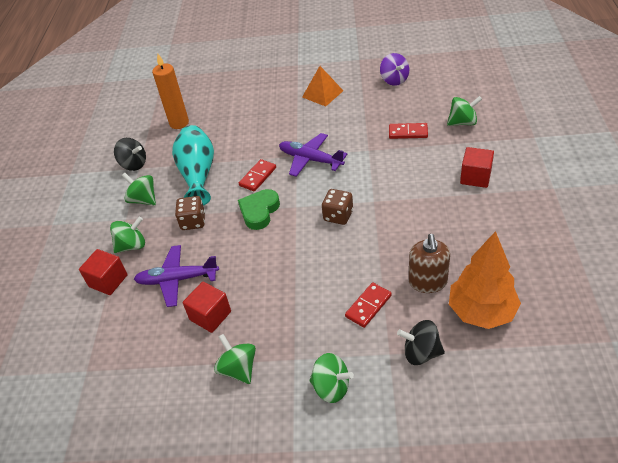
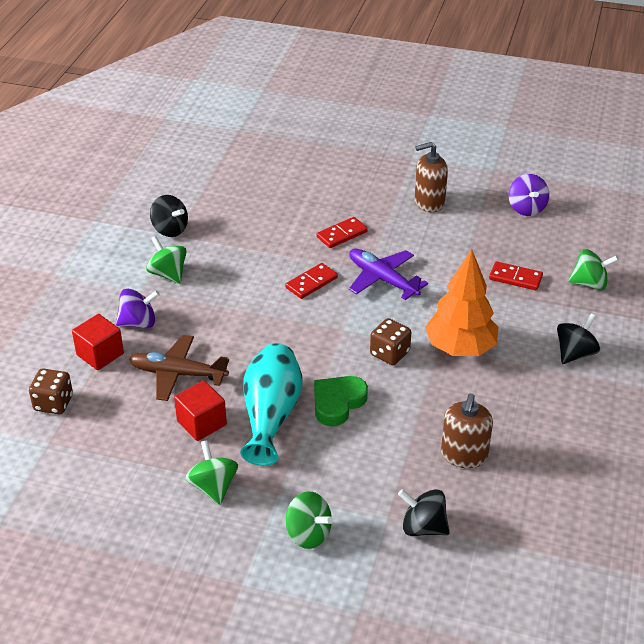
camera: 10 degrees right, 5 degrees down
(132, 245) = (138, 323): green spinning top -> purple spinning top
(177, 279) = (178, 374): purple plane -> brown plane
(179, 123) = (240, 193): orange candle -> none
(193, 222) = (217, 314): brown dice -> brown dice (53, 403)
(198, 174) = (241, 261): turquoise vase -> turquoise vase (271, 415)
(259, 211) = (298, 324): green heart -> green heart (337, 403)
(322, 94) = (429, 202): orange pyramid -> brown soap dispenser
(368, 306) = (384, 462): red domino -> red domino (342, 234)
(475, 177) = (575, 353): red cube -> black spinning top
(481, 312) = (512, 504): orange tree -> orange tree (460, 348)

